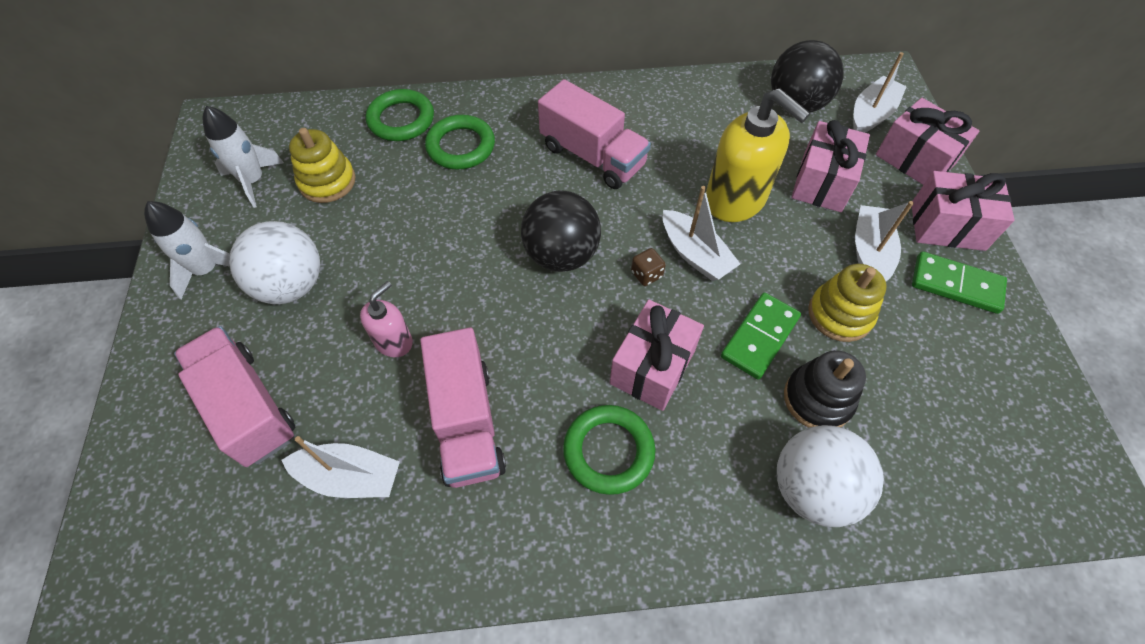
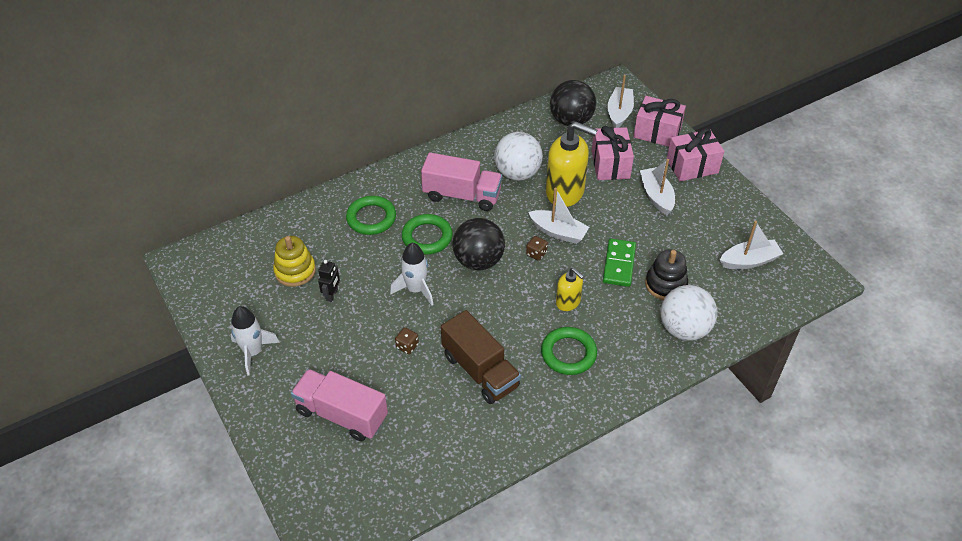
camera: 25 degrees left, 10 degrees down
(253, 181) = (242, 288): white rocket -> white rocket (416, 289)
(291, 285) = (318, 340): white ball -> white ball (517, 173)
(348, 230) = (332, 295): none -> black robot
(350, 477) = (430, 424): white boat -> white boat (749, 261)
(394, 341) = (407, 346): pink soap dispenser -> brown dice
(401, 120) = (318, 214): green ring -> green ring (427, 237)
(467, 423) = (480, 371): pink truck -> brown truck
(652, 367) = (568, 302): pink gift -> yellow soap dispenser
(840, 314) = (656, 236): yellow stacking toy -> none
(956, 284) = (710, 197): green domino -> none

